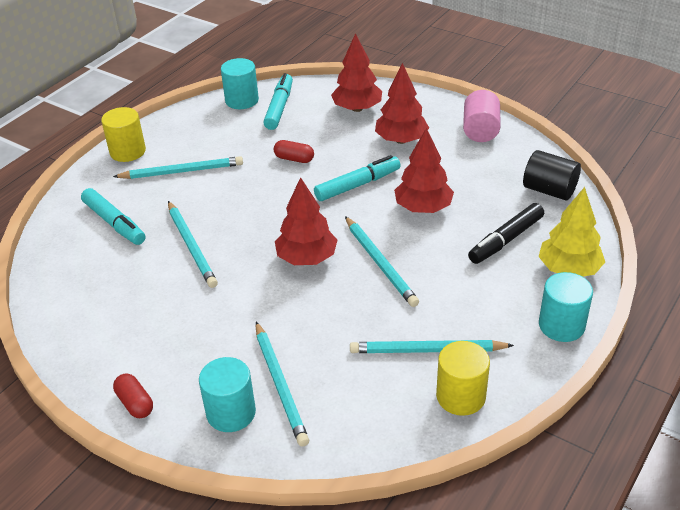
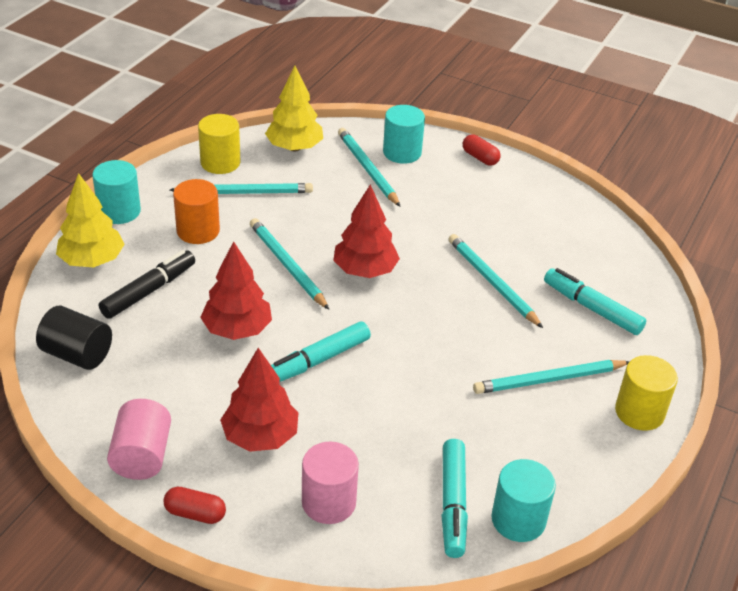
camera: 170 degrees right, 0 degrees up
(294, 159) = (407, 401): red capsule -> red capsule (195, 513)
(357, 108) = (328, 502): red tree -> pink cylinder
(368, 422) = (294, 147): none -> yellow tree
(472, 301) = (198, 231): none -> orange cylinder

